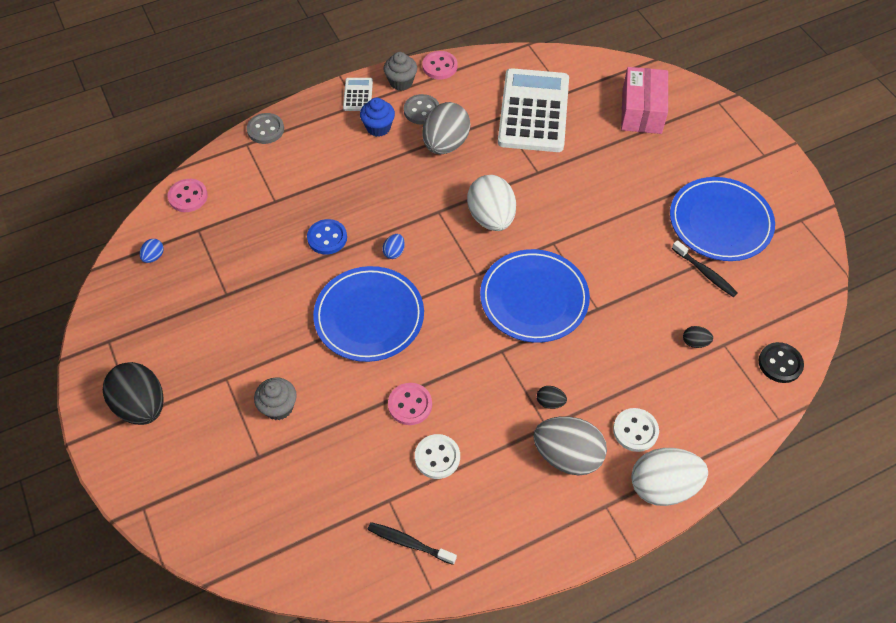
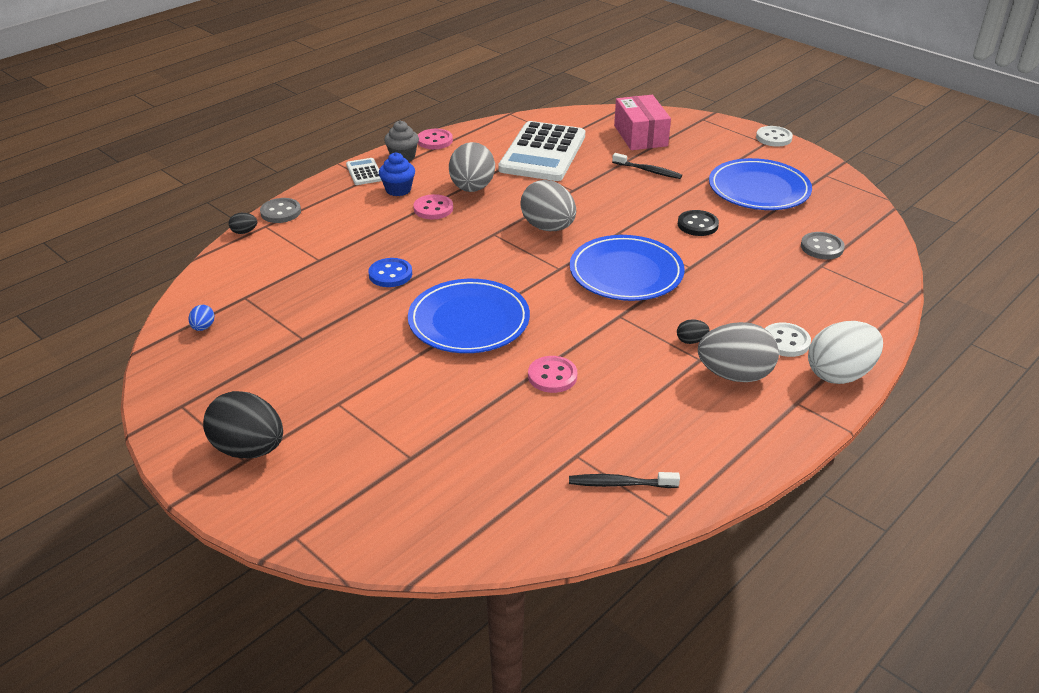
camera: 20 degrees left, 20 degrees down
(188, 196) = (220, 275): pink button -> pink button (433, 209)
(279, 407) = (411, 412): grey cupcake -> none
(394, 252) = (466, 270): blue egg -> none
(421, 110) = (435, 171): grey button -> grey button (822, 247)
(437, 457) = (606, 409): white button -> white button (773, 138)
(491, 217) = (548, 227): white egg -> grey egg
(533, 111) = (542, 153): white calculator -> white calculator turned 150 degrees counterclockwise
(695, 342) = (794, 269): black egg -> black egg (244, 232)
(705, 273) = (770, 223): black toothbrush -> black toothbrush (648, 171)
(780, 363) = (878, 267): black button -> black button (697, 225)

